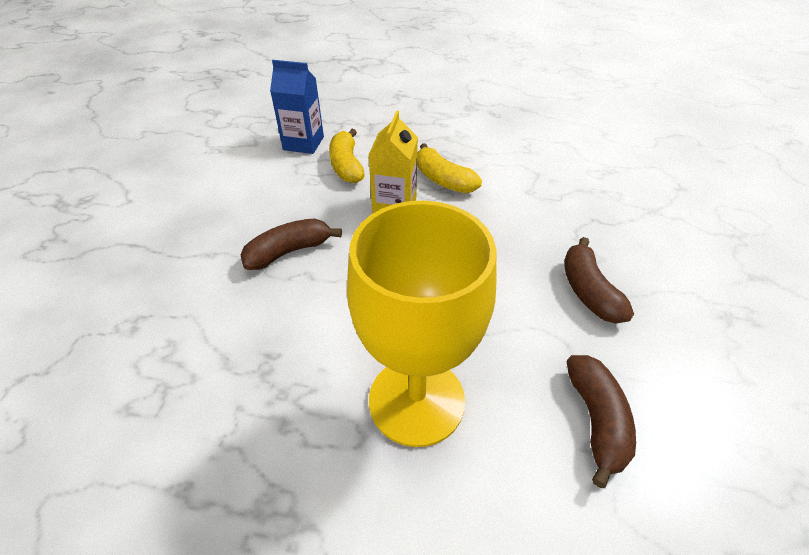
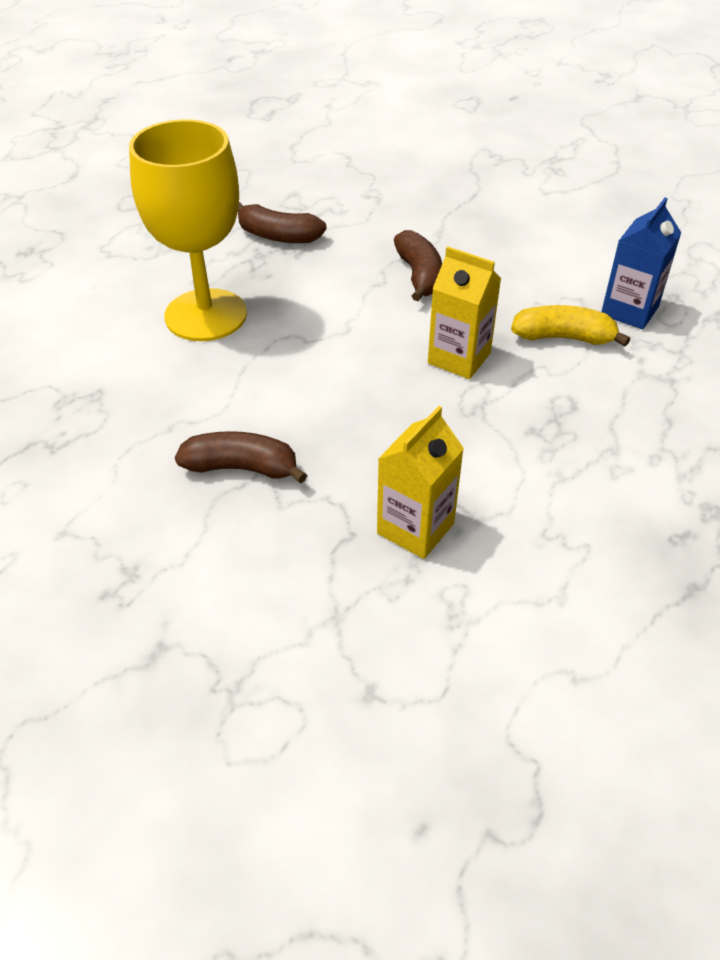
camera: 110 degrees right, 0 degrees up
(443, 180) = (500, 414): yellow banana -> none
(566, 195) = (415, 528): none -> yellow carton
(596, 420) = (113, 406): brown banana -> brown banana (278, 236)

